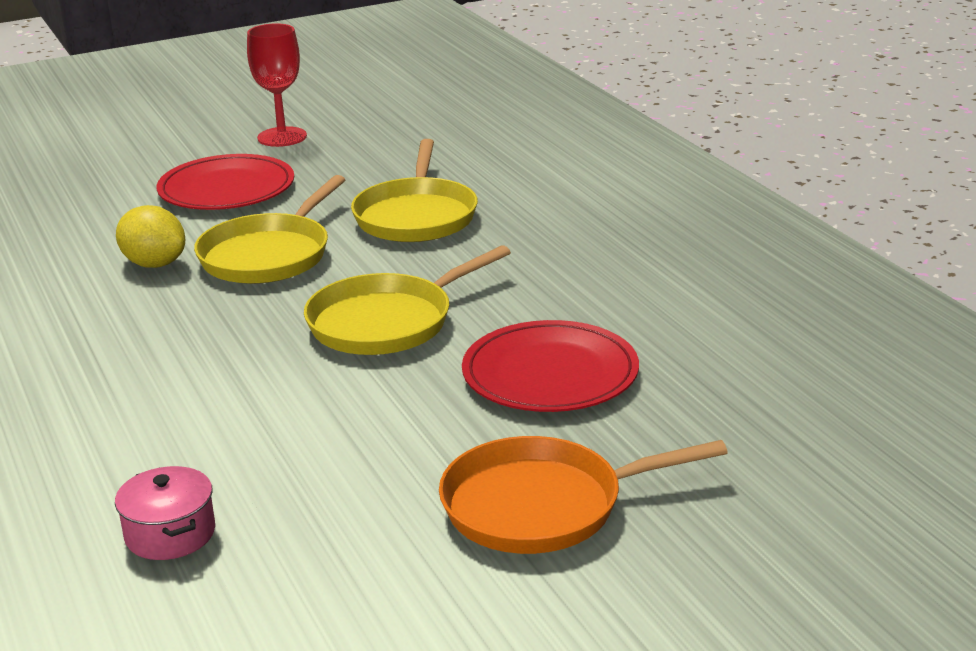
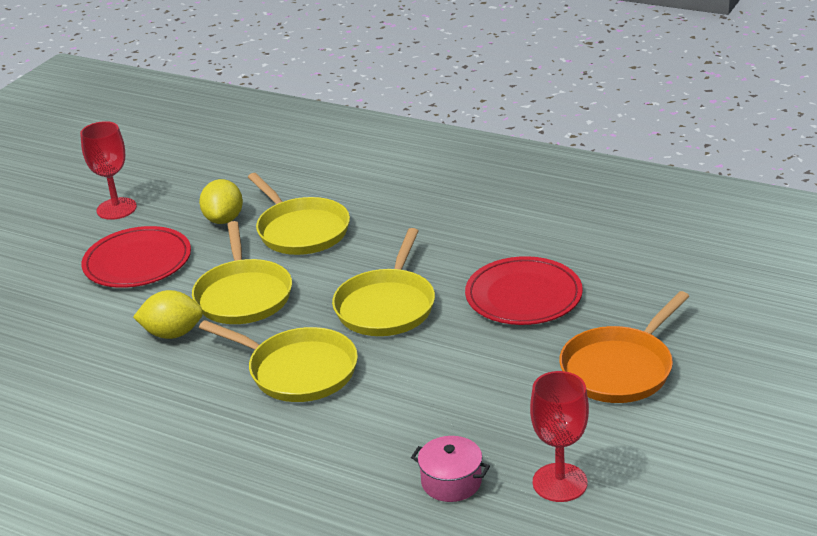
camera: 35 degrees left, 5 degrees up
(206, 347) = (298, 371): none -> yellow pan
(276, 599) = (560, 482): none -> red goblet
(360, 180) = (224, 219): none -> yellow lemon

